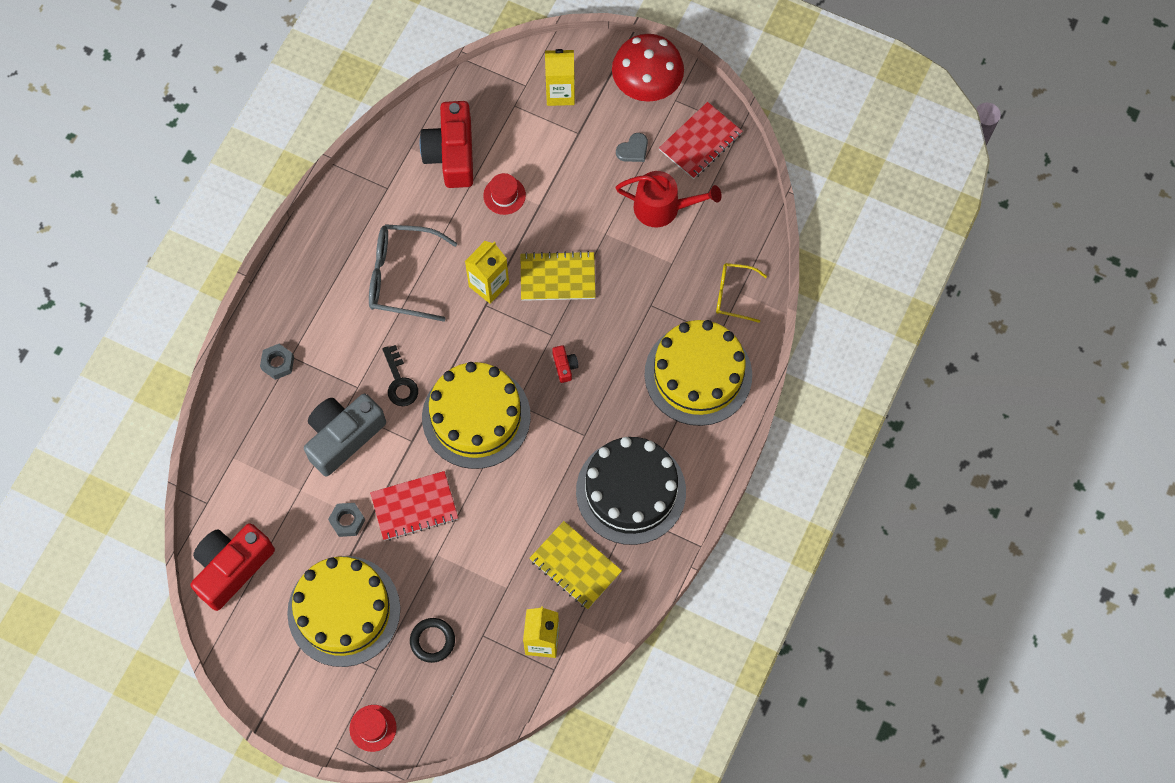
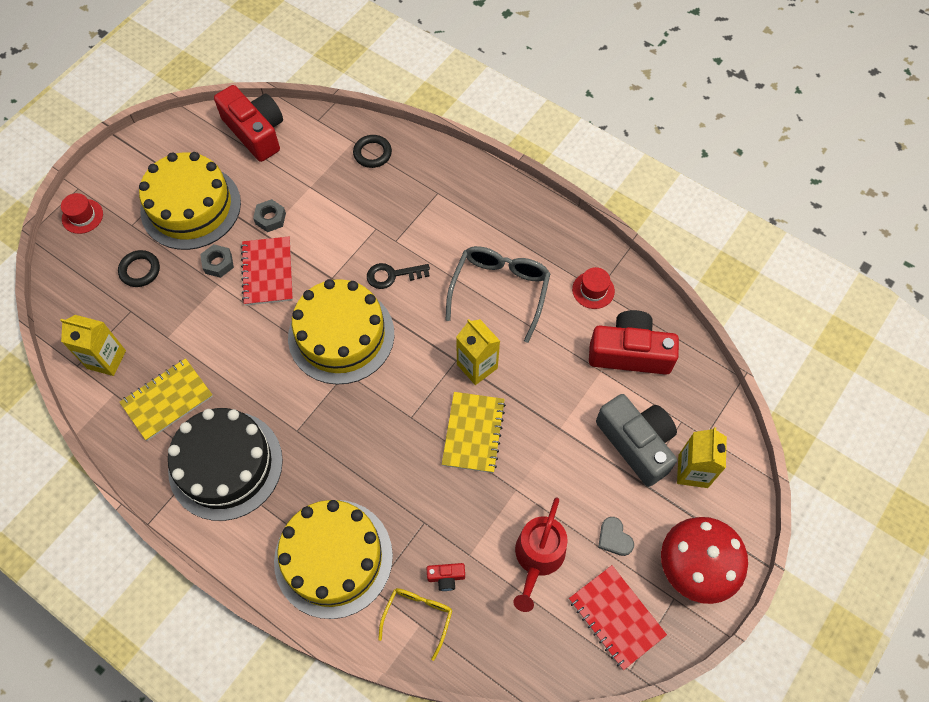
camera: 100 degrees right, 5 degrees down
(247, 433) = (372, 153): none -> black ring
(278, 363) = (433, 182): grey nut -> grey nut (218, 263)
(343, 437) = (350, 224): grey camera -> grey camera (636, 443)
(504, 195) = (575, 396): red hat -> red hat (593, 290)
(564, 366) = (374, 424): red camera -> red camera (446, 577)

